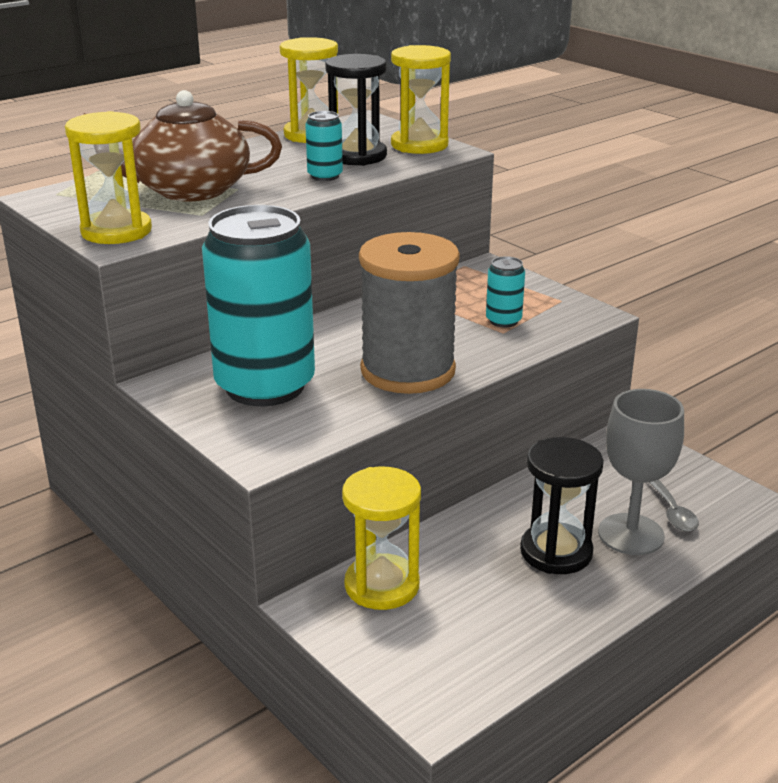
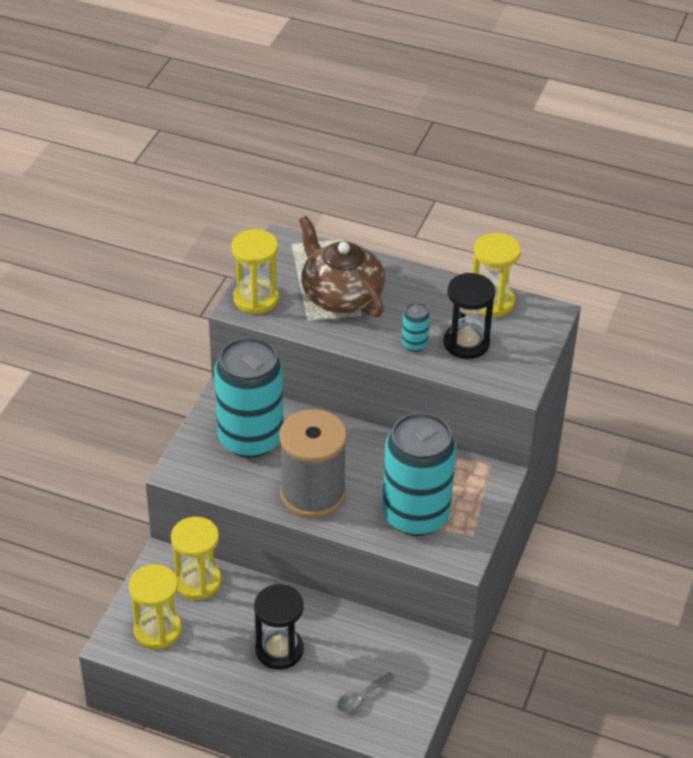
camera: 60 degrees right, 15 degrees up
(419, 145) = (517, 365): yellow hourglass -> yellow hourglass (157, 630)
(503, 321) = (416, 515): turquoise can -> turquoise can, size x2.49
(631, 534) = (322, 682): grey goblet -> none

